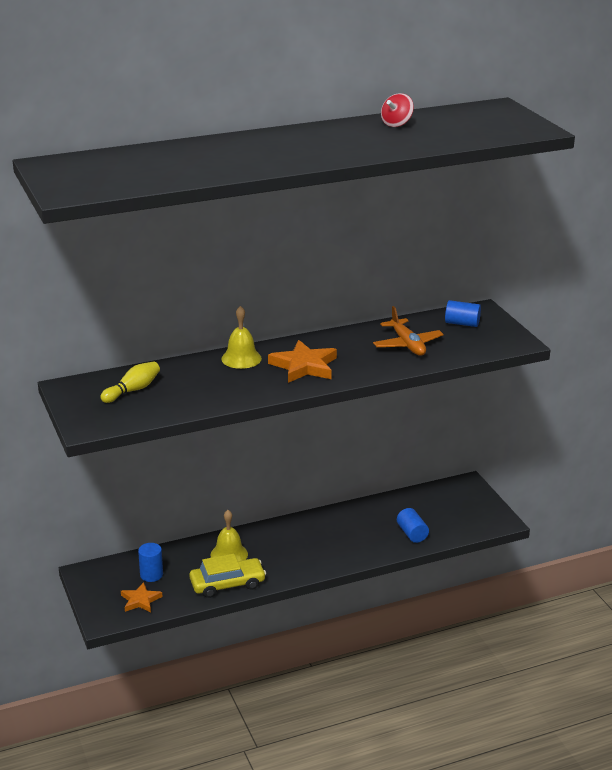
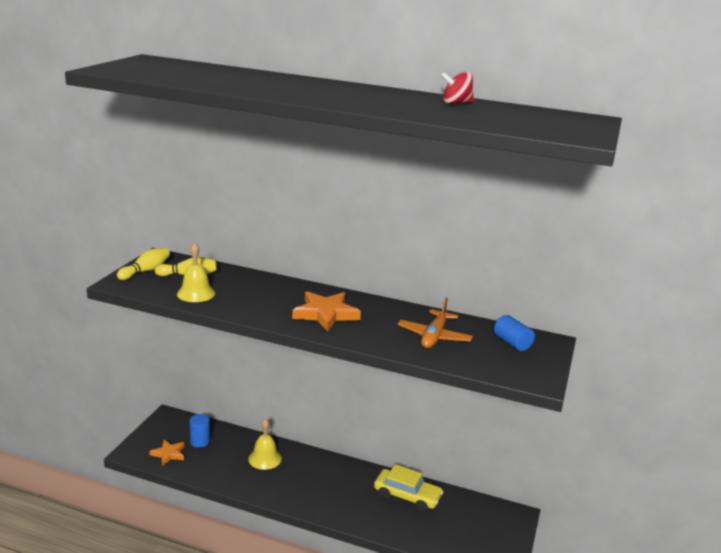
camera: 40 degrees right, 5 degrees down
(85, 405) = (145, 271): none -> yellow bowling pin
(227, 584) = (233, 478): yellow car -> yellow car (407, 496)
(241, 358) = (294, 289): yellow bell -> yellow bell (196, 293)
(412, 534) = (414, 526): blue cylinder -> none

